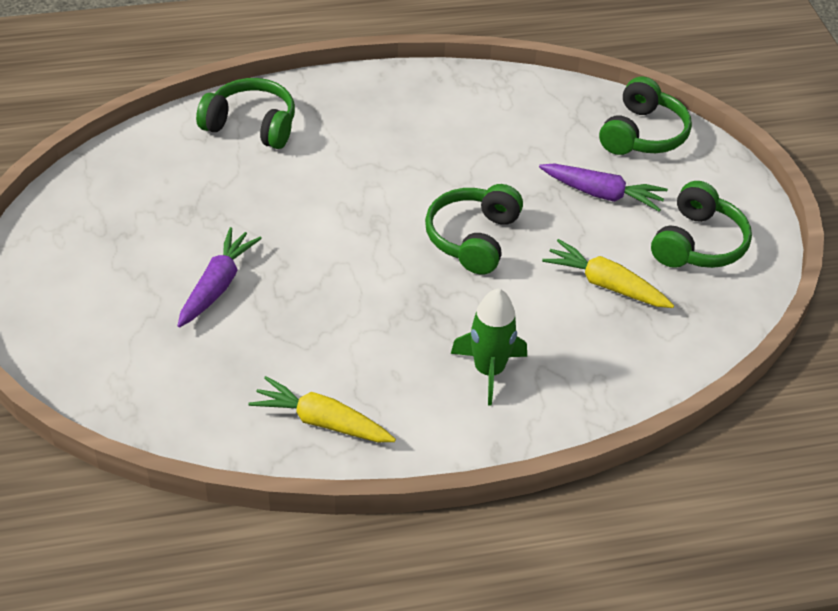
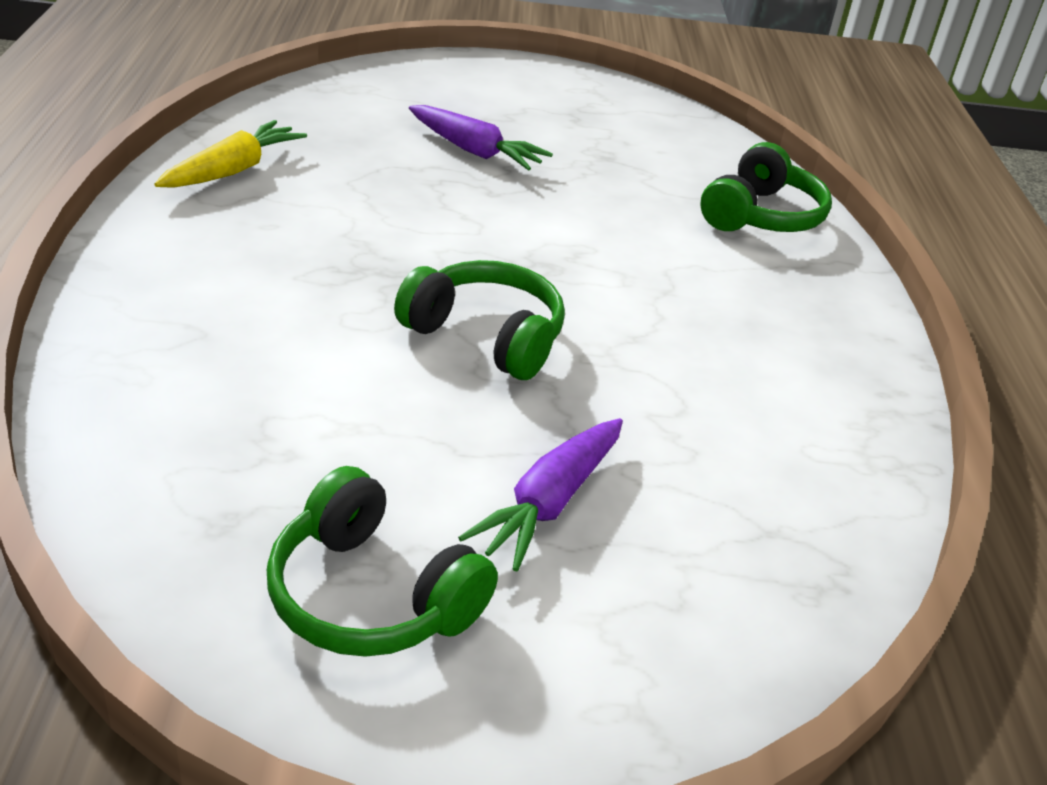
camera: 100 degrees right, 10 degrees down
(489, 370) = (227, 289): green rocket -> none
(605, 284) = (326, 441): yellow carrot -> none
(642, 134) = (720, 619): green headphones -> none

